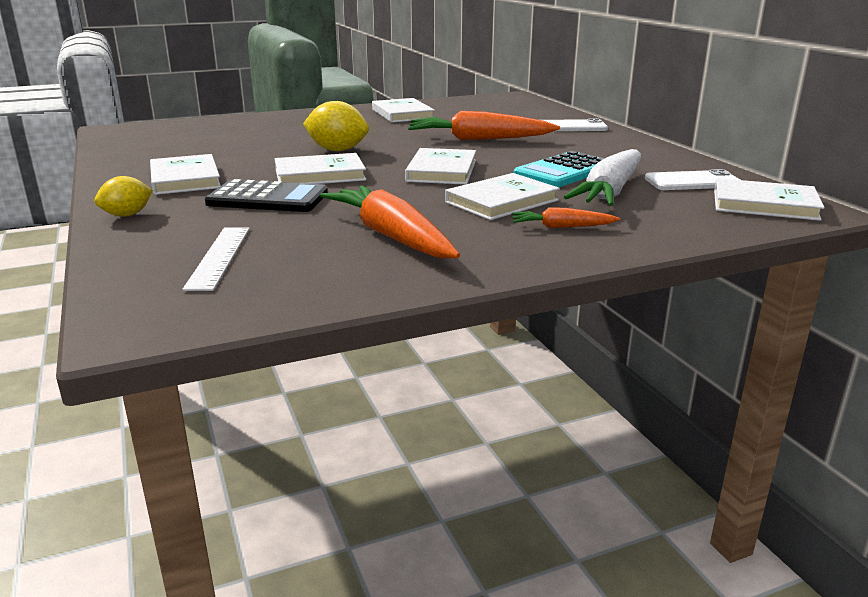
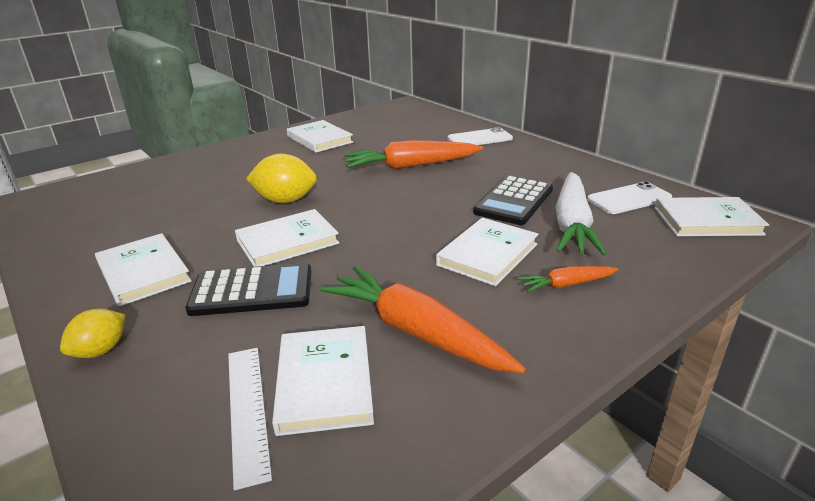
camera: 15 degrees left, 5 degrees up
(442, 171) = (404, 217): white book -> white book (324, 382)
(564, 171) = (514, 201): turquoise calculator -> black calculator

